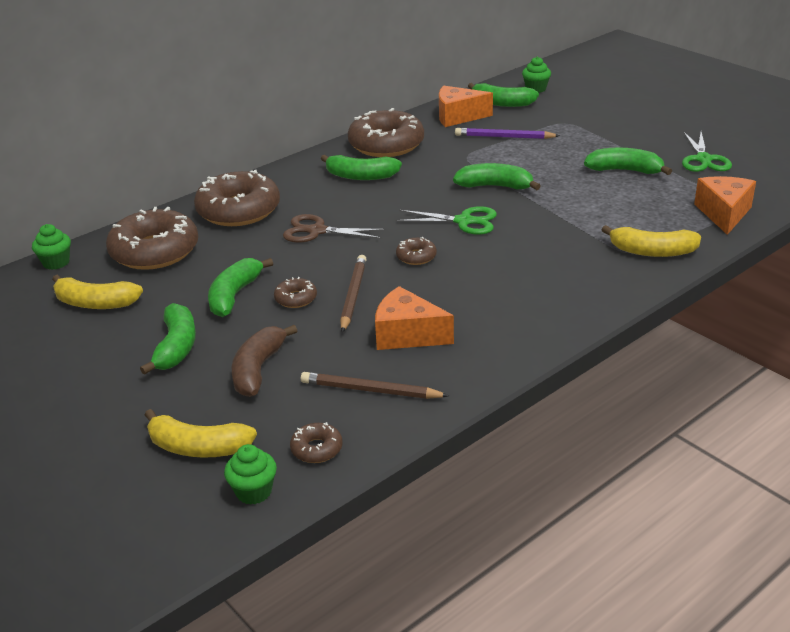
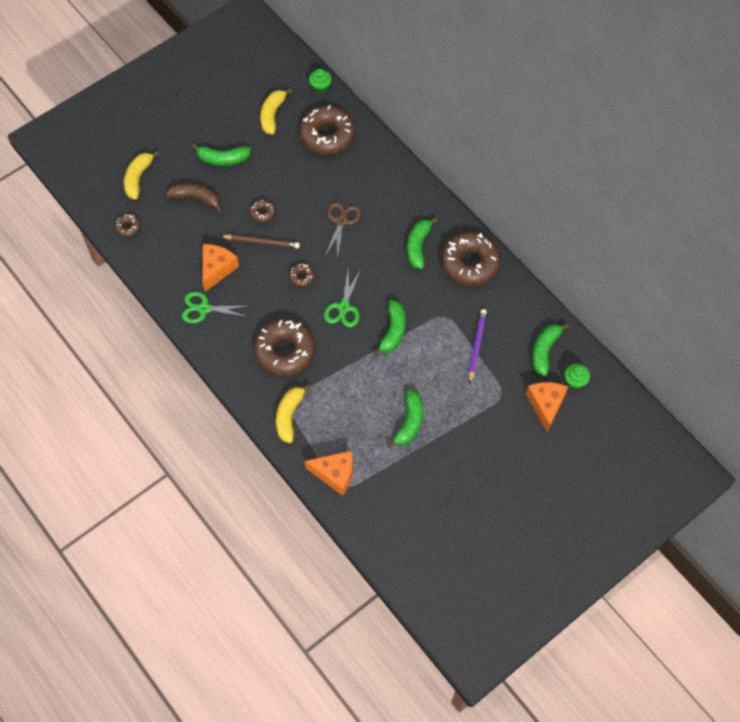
camera: 90 degrees right, 30 degrees up
(234, 295) = (270, 182): green banana -> none
(238, 210) = (375, 175): brown donut -> brown donut (285, 351)
(254, 492) = (103, 203): green cupcake -> none
(370, 390) = (170, 250): brown pencil -> none
(458, 117) = (519, 316): orange cheese -> orange cheese (545, 405)
(703, 159) = (422, 483): green scissors -> green scissors (204, 308)

